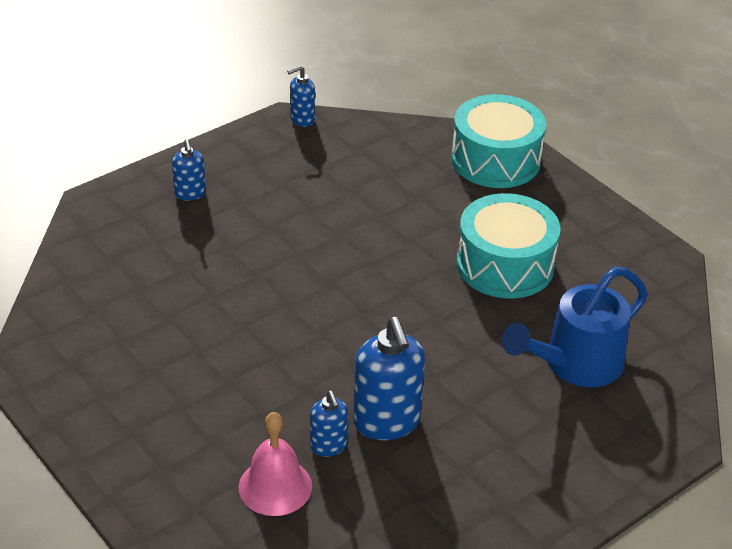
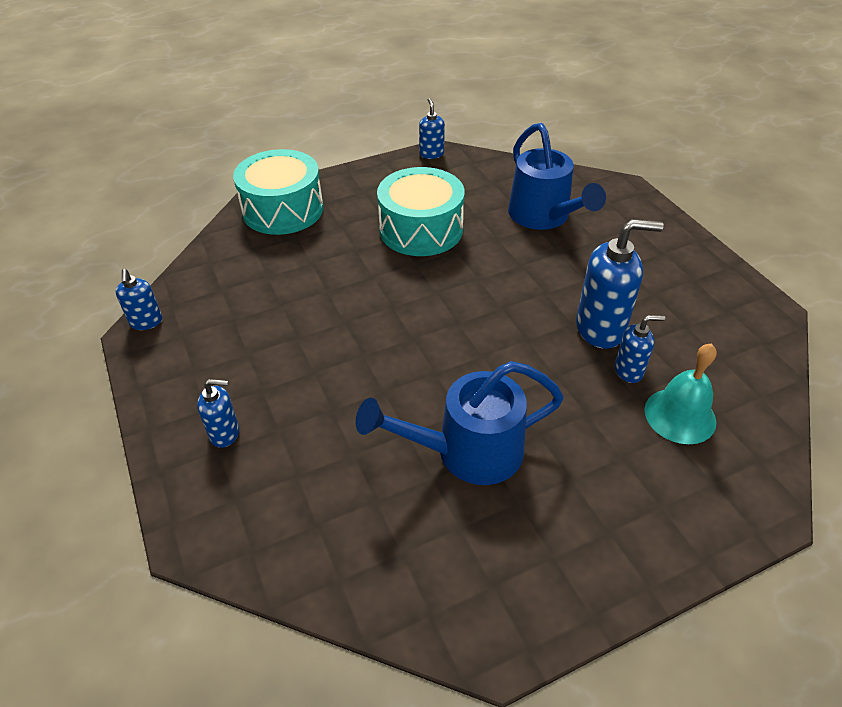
camera: 75 degrees left, 5 degrees up
(198, 335) = (466, 452): none -> blue watering can
(275, 486) = (680, 415): pink bell -> turquoise bell
(663, 253) = (431, 154): none -> blue soap dispenser

